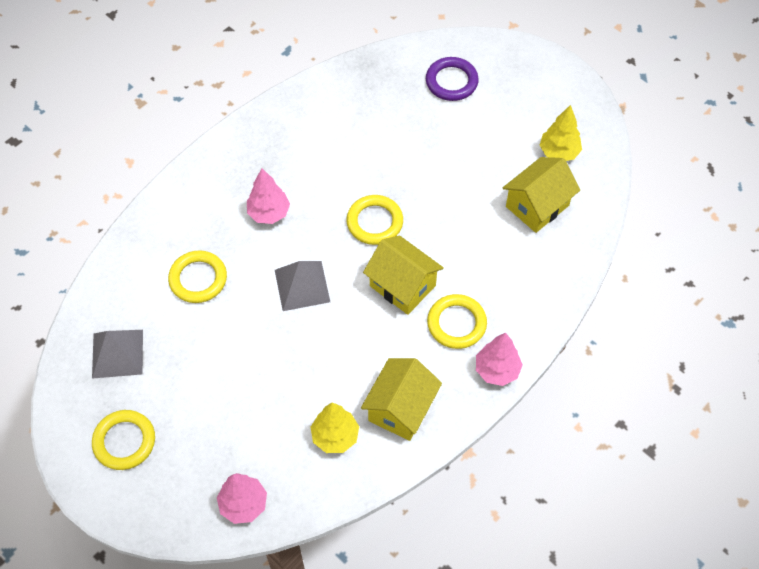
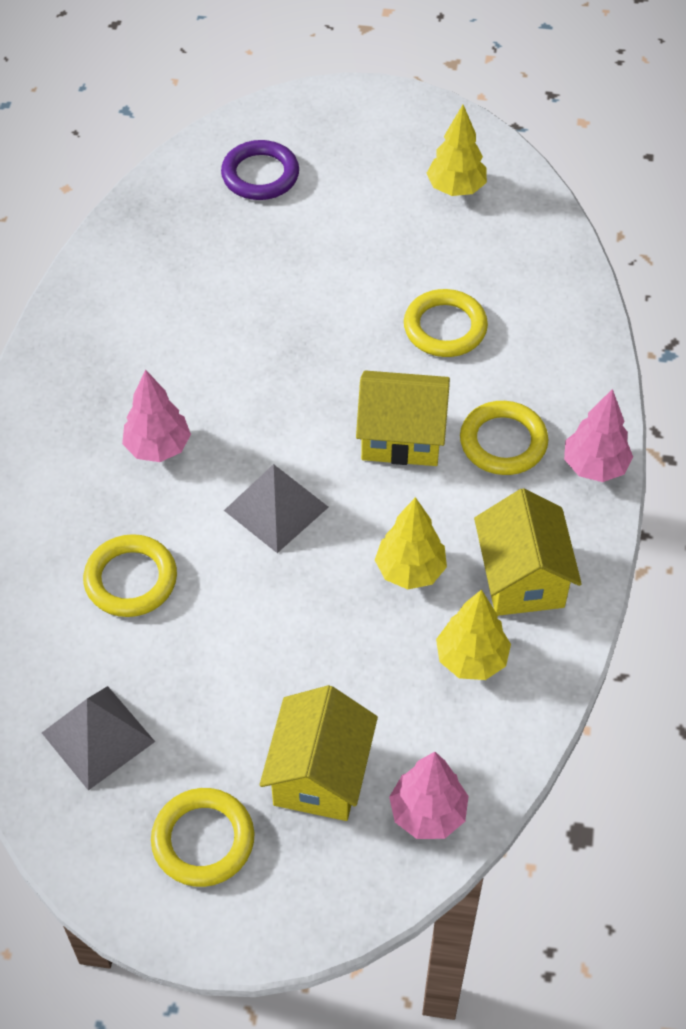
camera: 35 degrees left, 5 degrees down
(344, 366) = (410, 570): none -> yellow tree
(374, 222) = (304, 383): yellow ring -> yellow ring (445, 327)
(537, 206) = (482, 260): yellow house -> yellow house (320, 774)

